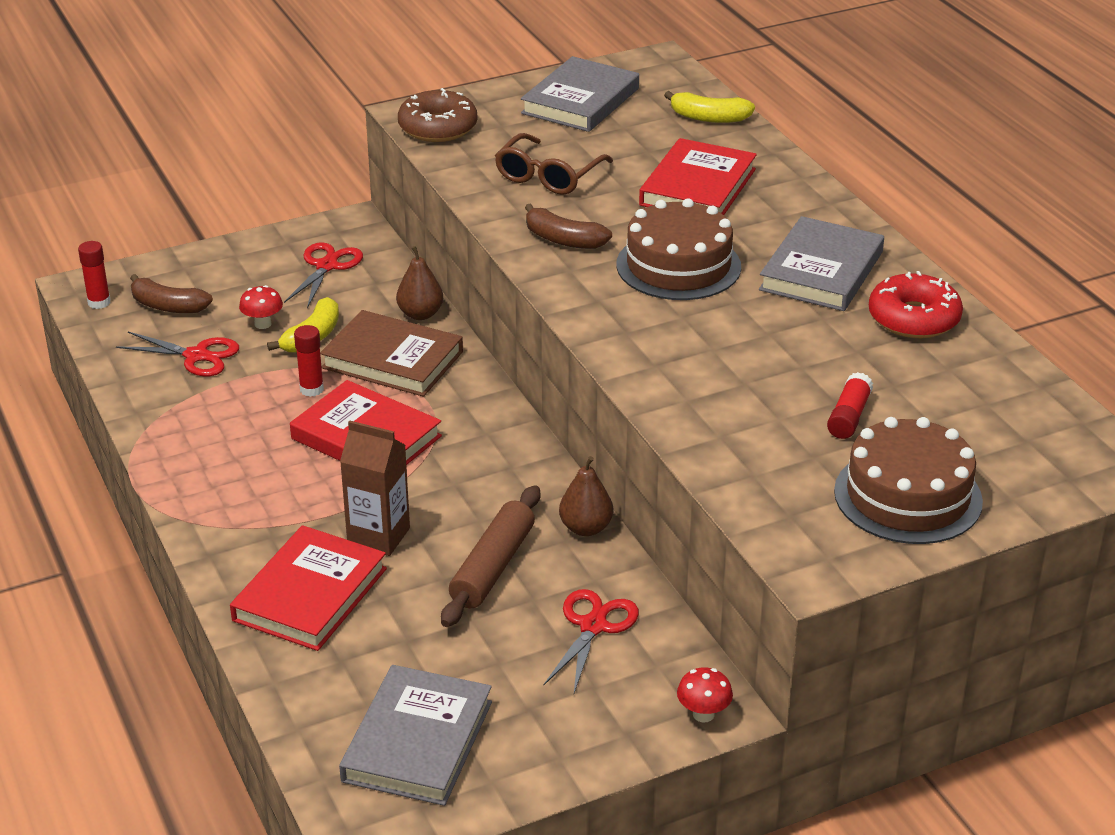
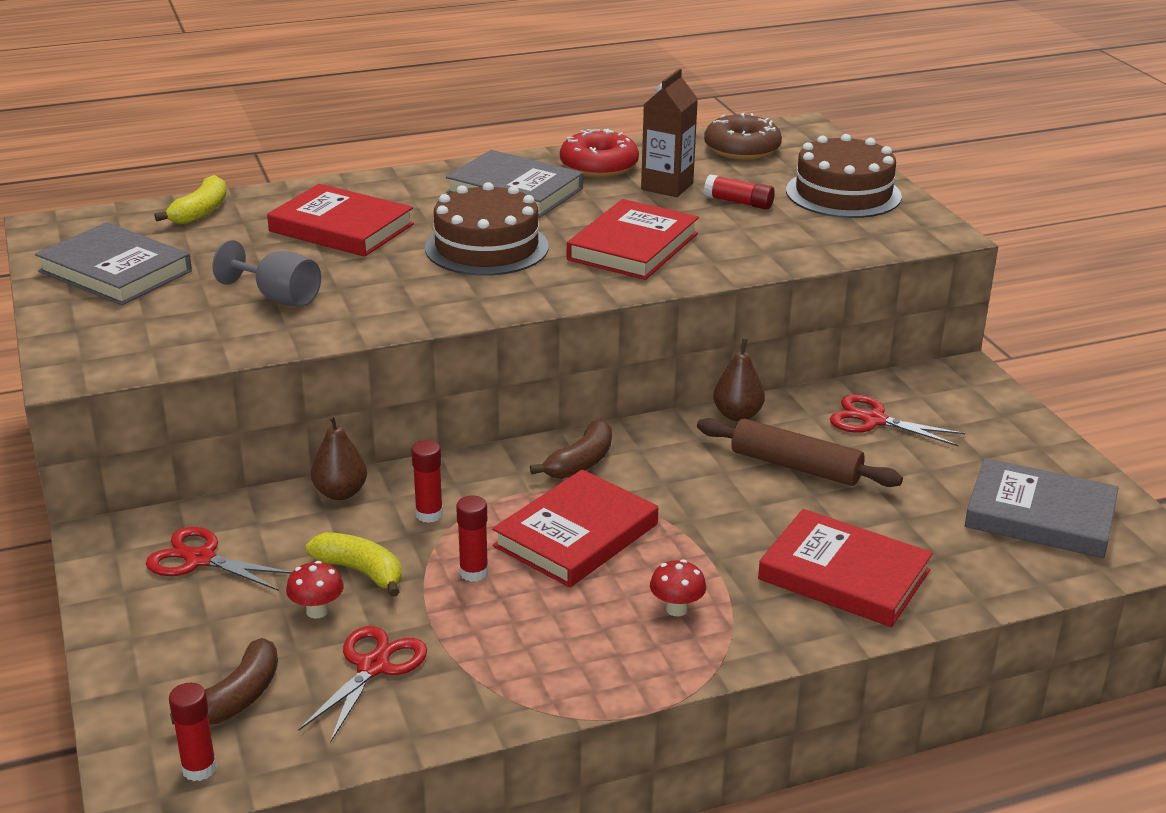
camera: 85 degrees left, 5 degrees down
(378, 536) = (749, 530): brown carton -> brown carton (667, 186)
(392, 360) = (429, 514): brown book -> red glue stick
(438, 127) = (122, 356): brown donut -> brown donut (742, 149)
(548, 176) = (279, 298): brown glasses -> grey goblet
(563, 239) = (417, 297): brown banana -> brown banana (580, 462)
(703, 714) = (973, 380): red mushroom -> red mushroom (676, 609)
(706, 349) = (633, 247): none -> red book

